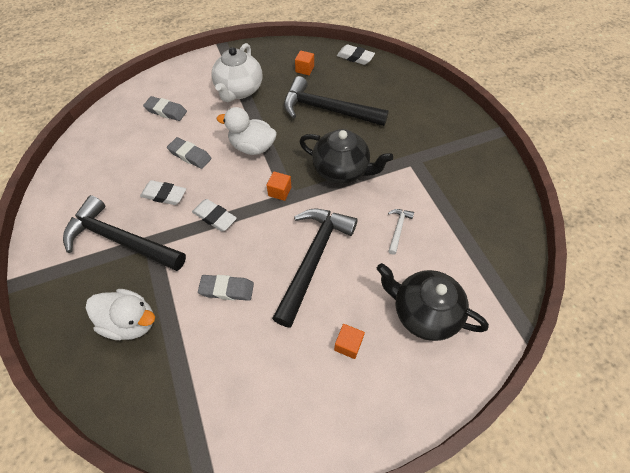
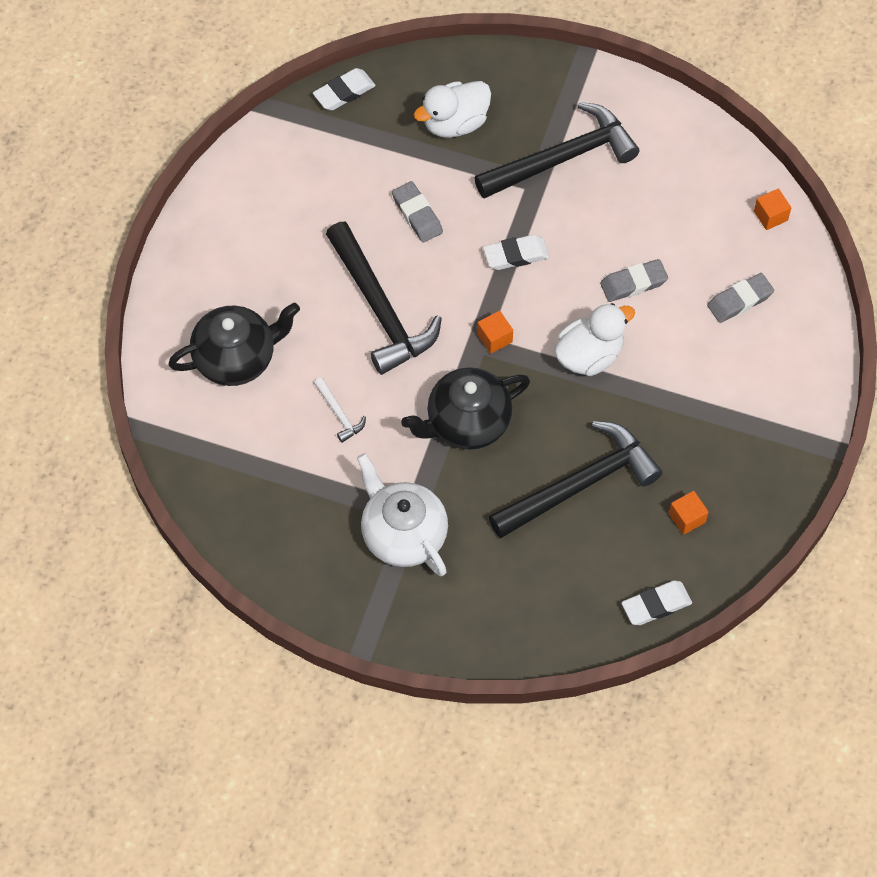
camera: 130 degrees right, 5 degrees up
(164, 195) = (592, 226): white eraser -> white eraser (344, 92)
(227, 289) = (417, 215): grey eraser -> grey eraser turned 75 degrees counterclockwise
(239, 90) = (710, 407): white teapot -> white teapot (403, 534)
(348, 344) = (269, 273): orange cube -> orange cube (770, 216)

